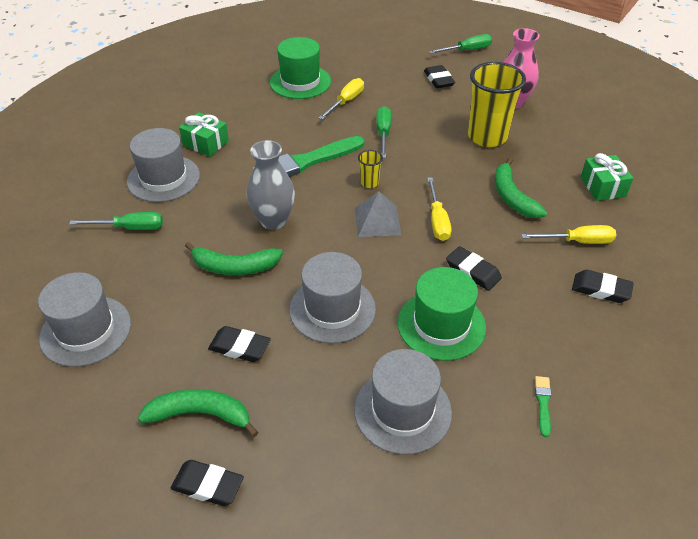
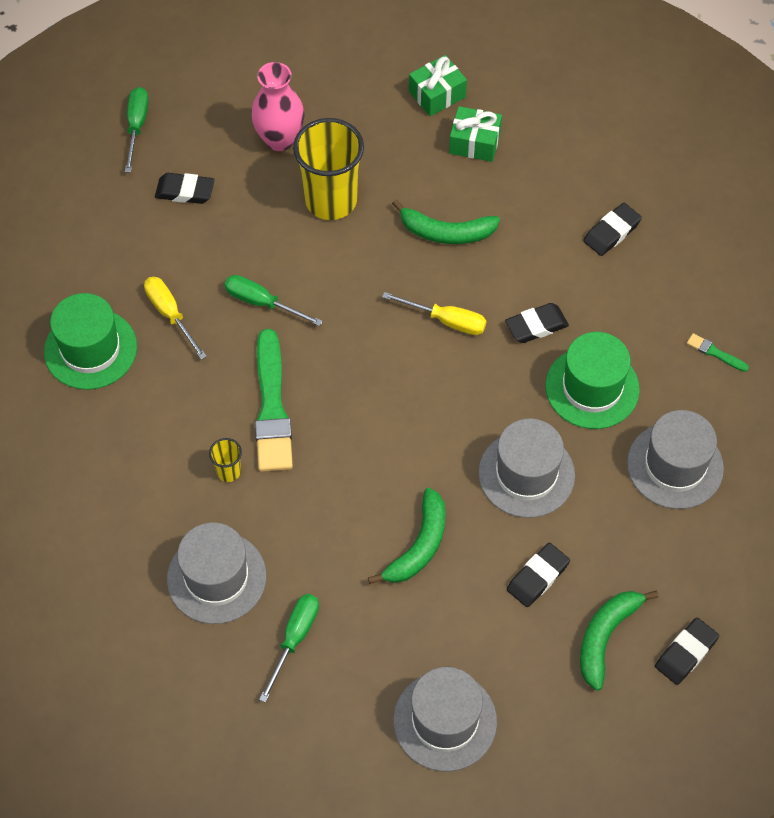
camera: 65 degrees left, 15 degrees up
(206, 143) = (168, 508): green gift -> green gift (437, 94)
(273, 221) = (362, 481): grey vase -> none
(369, 183) = (348, 358): yellow cup -> yellow cup (228, 471)
(377, 221) = (417, 378): grey pyramid -> none
(578, 241) = (541, 213): yellow screwdriver -> none

